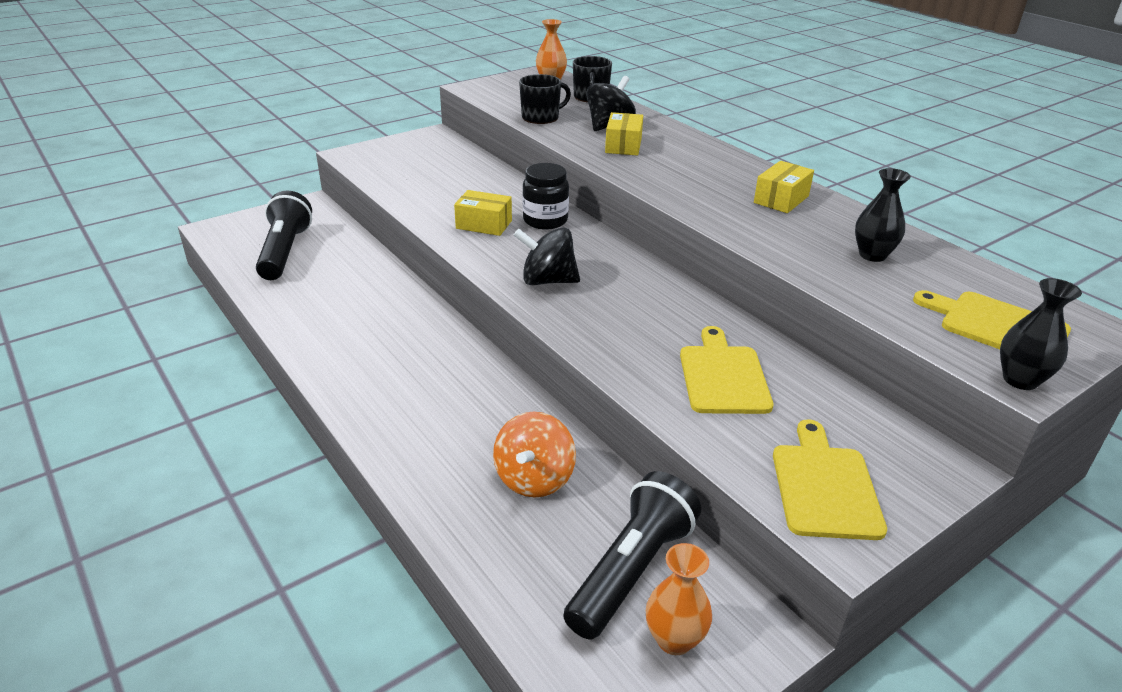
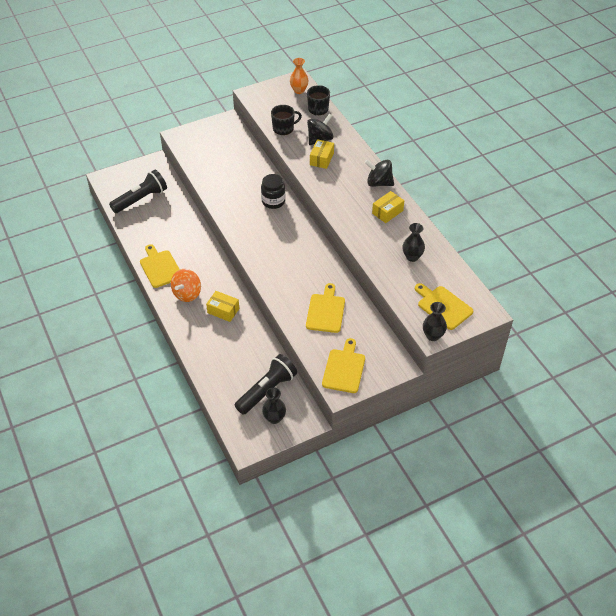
camera: 10 degrees right, 15 degrees up
(285, 252) = (141, 199): black flashlight -> black flashlight turned 45 degrees clockwise
(330, 349) = (160, 267): none -> yellow cutting board
(484, 224) = (241, 202): yellow box -> yellow box (223, 310)
(534, 478) = (239, 346): orange spinning top -> orange spinning top (187, 294)
(547, 281) = (264, 245): black spinning top -> black spinning top (379, 183)
(674, 639) = (274, 418): orange vase -> black vase

